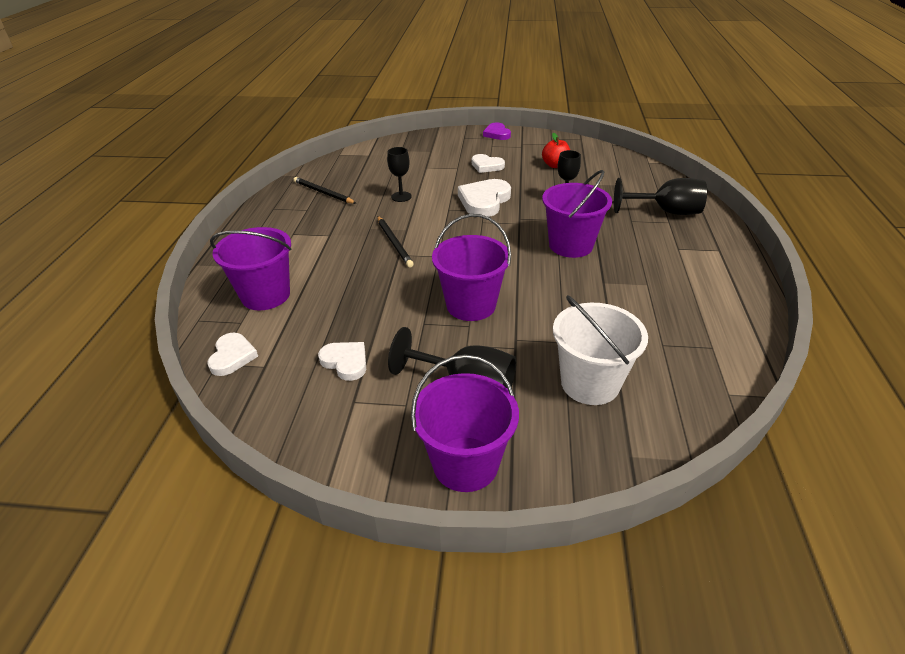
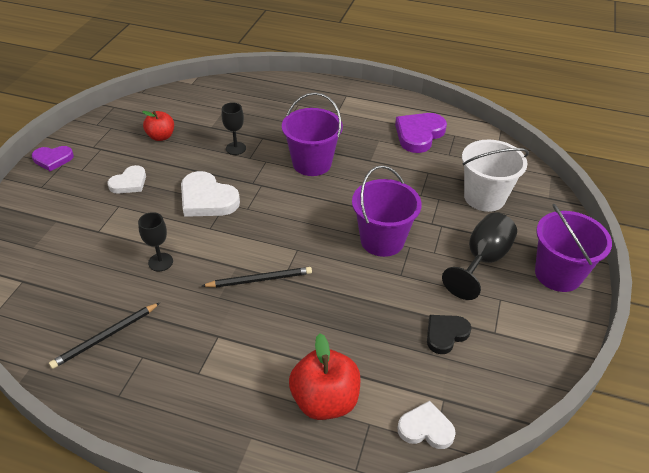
camera: 80 degrees left, 5 degrees up
(265, 295) = (325, 400): purple bucket -> red apple
(345, 362) = (445, 334): white heart -> black heart
(666, 212) = (282, 101): black goblet -> none
(685, 314) = (419, 134): none -> purple heart

